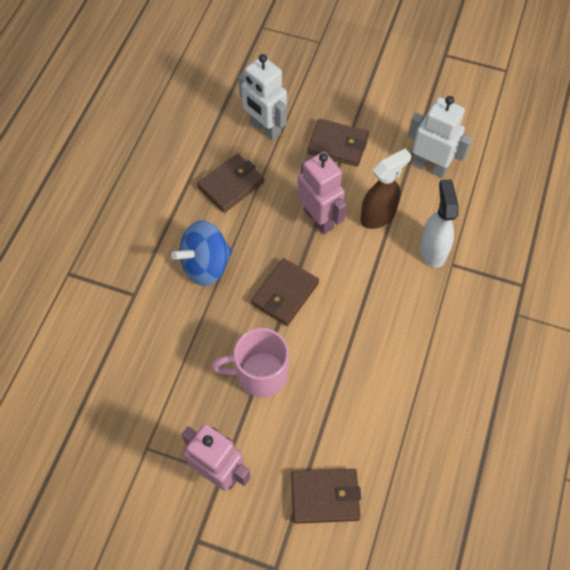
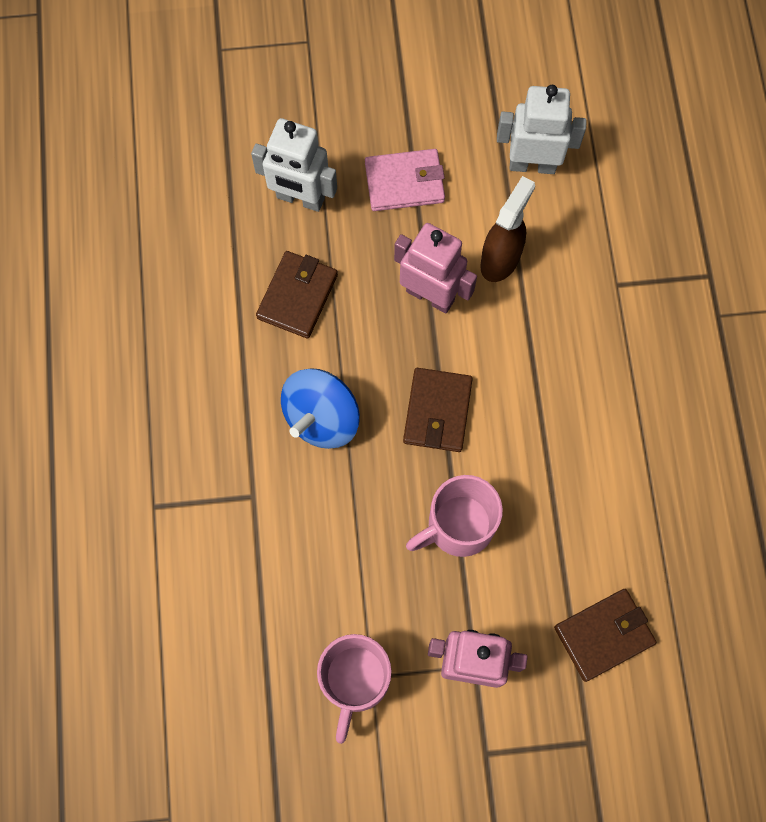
camera: 25 degrees left, 10 degrees up
(133, 445) = (355, 680): none -> pink mug
(338, 145) = (404, 182): brown wallet -> pink wallet
(432, 250) = (586, 276): white spray bottle -> none

